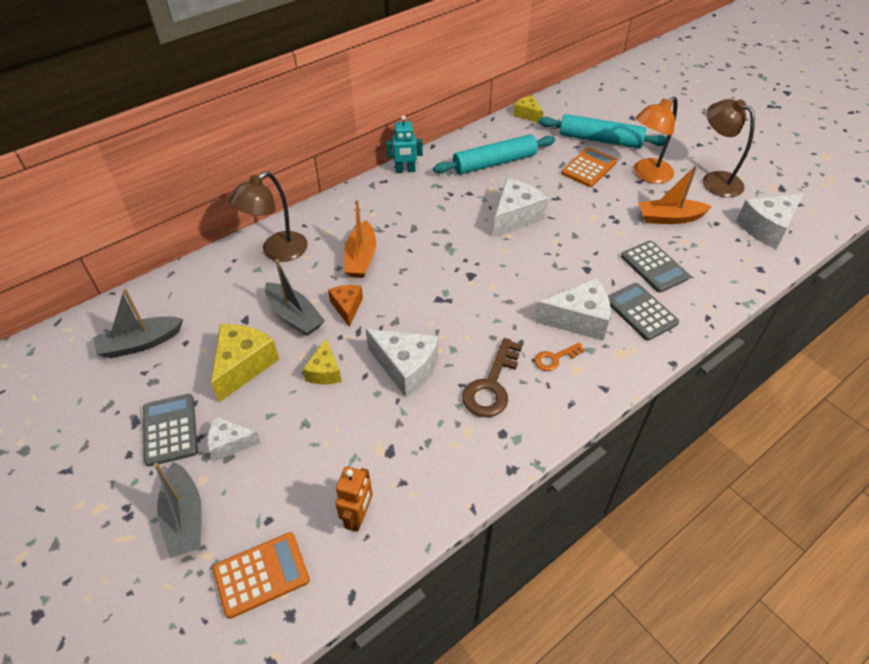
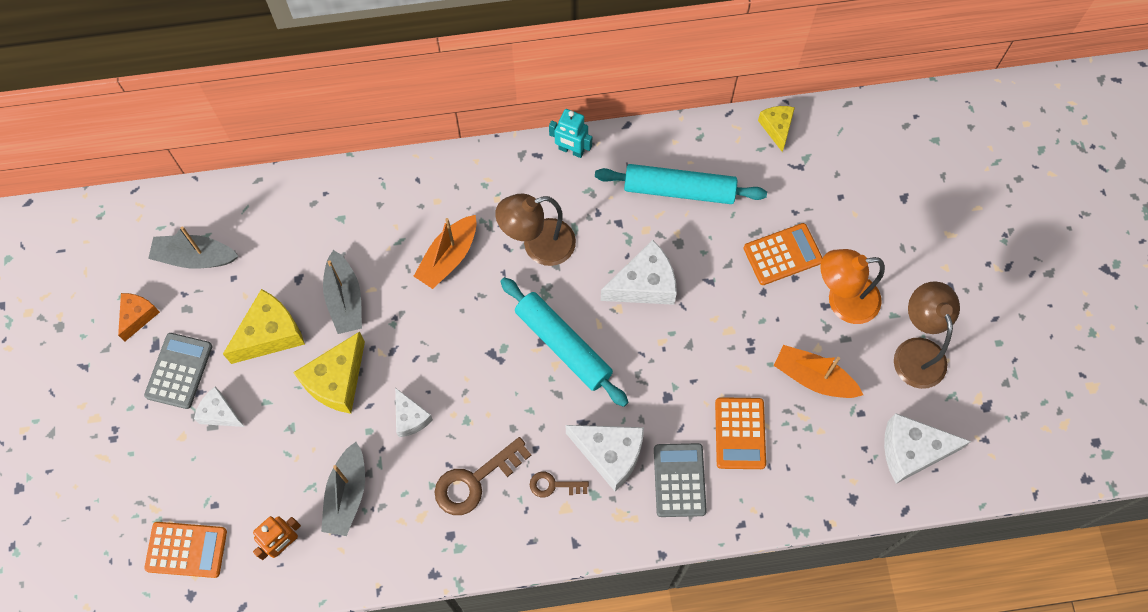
camera: 30 degrees right, 20 degrees up
(185, 518) = (153, 465): grey boat -> grey boat (347, 495)
(277, 252) = (371, 205): brown lamp -> brown lamp (538, 246)
(325, 371) = (337, 381): yellow cheese -> yellow cheese, size x1.67
(347, 307) = (398, 315): orange cheese -> orange cheese (138, 316)
(406, 368) = (410, 418): white cheese -> white cheese, size x0.60
(555, 358) = (553, 485): orange key -> brown key
(600, 140) = (832, 216): turquoise rolling pin -> turquoise rolling pin (563, 345)
(654, 267) = (740, 433): grey calculator -> orange calculator

